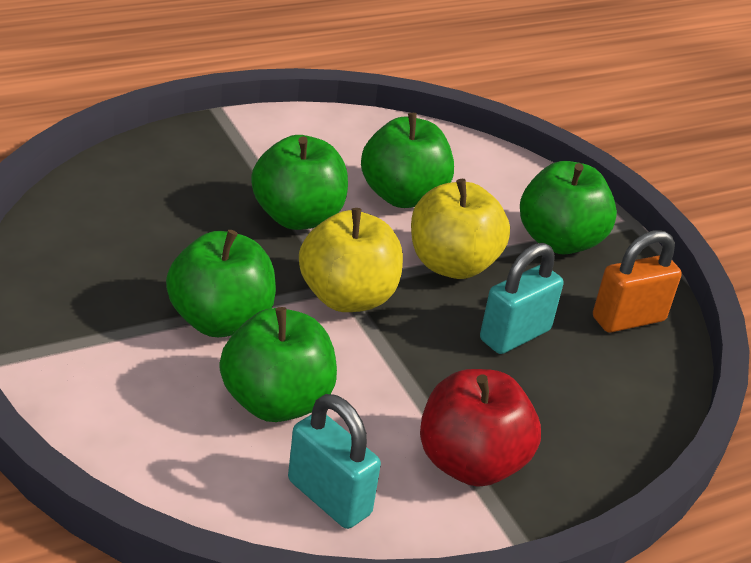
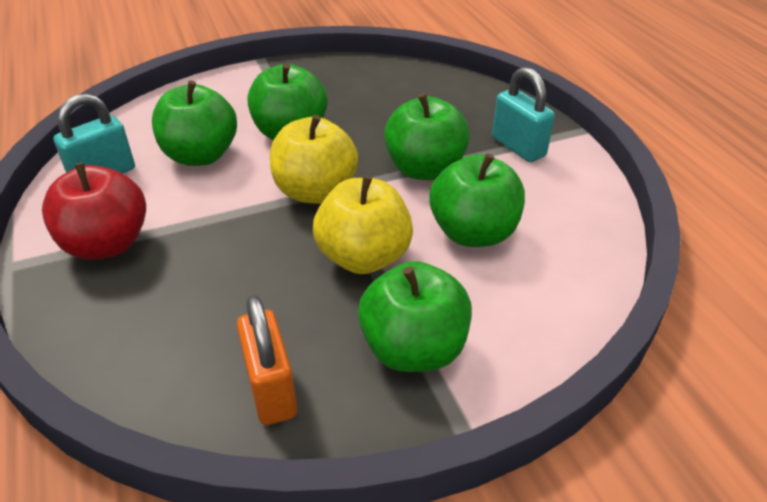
camera: 100 degrees right, 5 degrees up
(515, 335) = (256, 289): turquoise padlock -> turquoise padlock (518, 147)

